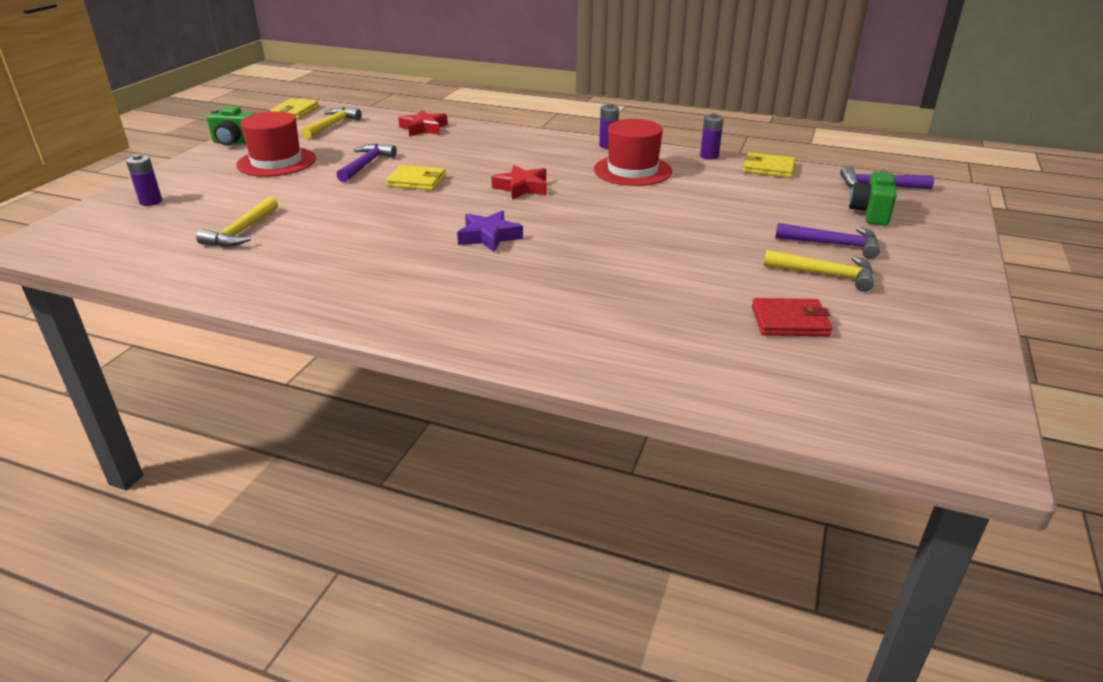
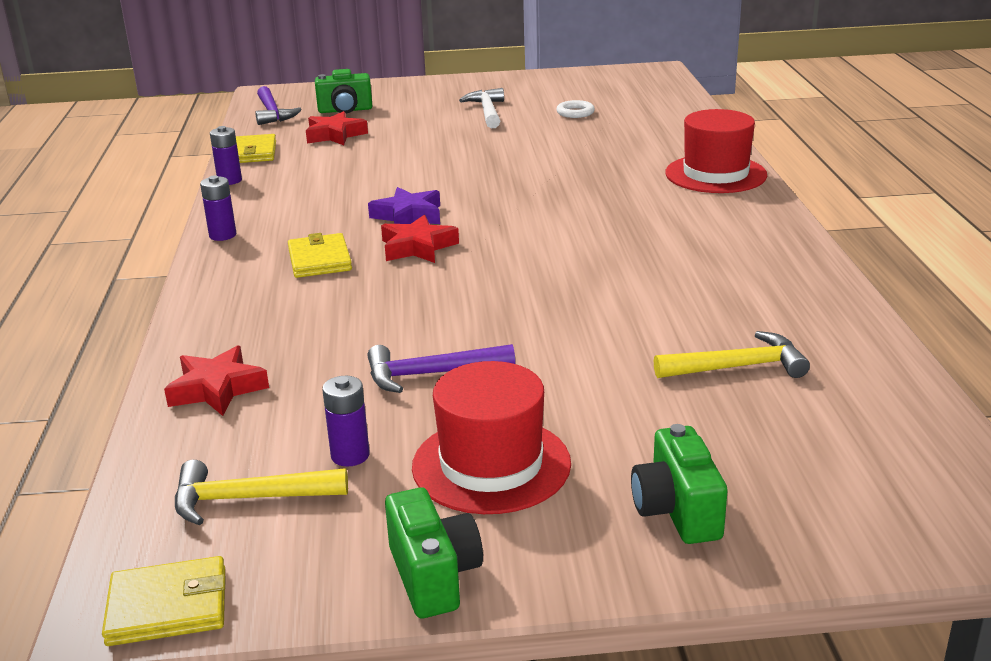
camera: 115 degrees left, 5 degrees down
(151, 202) = (764, 502): purple battery -> purple battery (350, 455)
(182, 185) = (676, 511): none -> green camera
(416, 181) = (457, 314): yellow wallet -> yellow wallet (319, 260)
(489, 237) = (566, 229): purple star -> purple star (408, 216)
(632, 170) = (309, 206): red hat -> red hat (715, 174)
(789, 321) = (575, 112): red wallet -> white ring
(793, 199) = (335, 135): none -> red star
(825, 274) = (487, 111): yellow hammer -> white hammer
(833, 244) = (427, 114): purple hammer -> none

